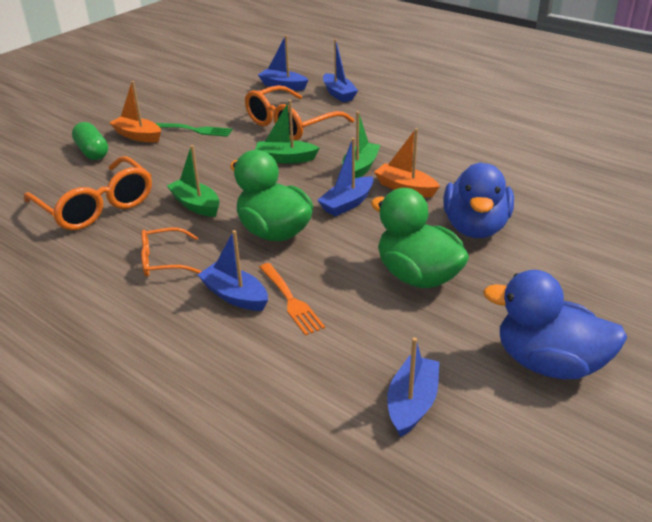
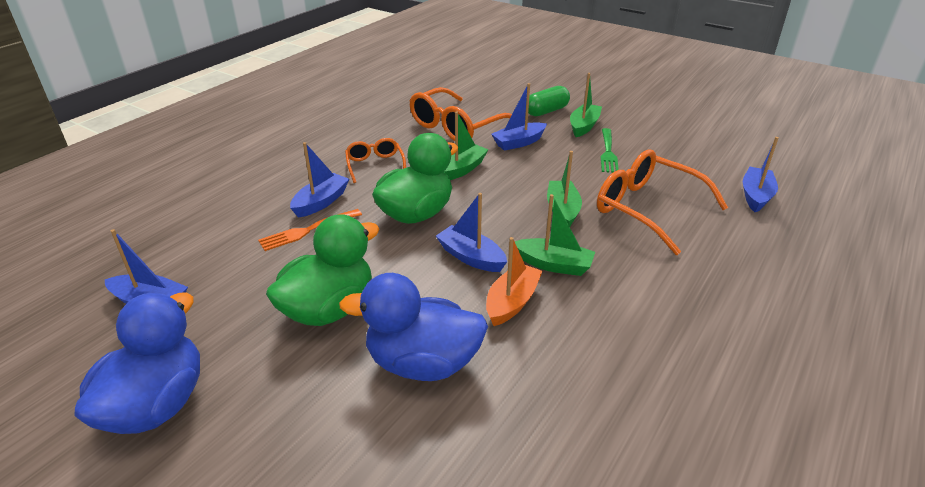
camera: 85 degrees right, 0 degrees up
(138, 136) = (584, 126): orange boat -> green boat
(338, 94) = (761, 241): blue boat -> blue boat (519, 142)

